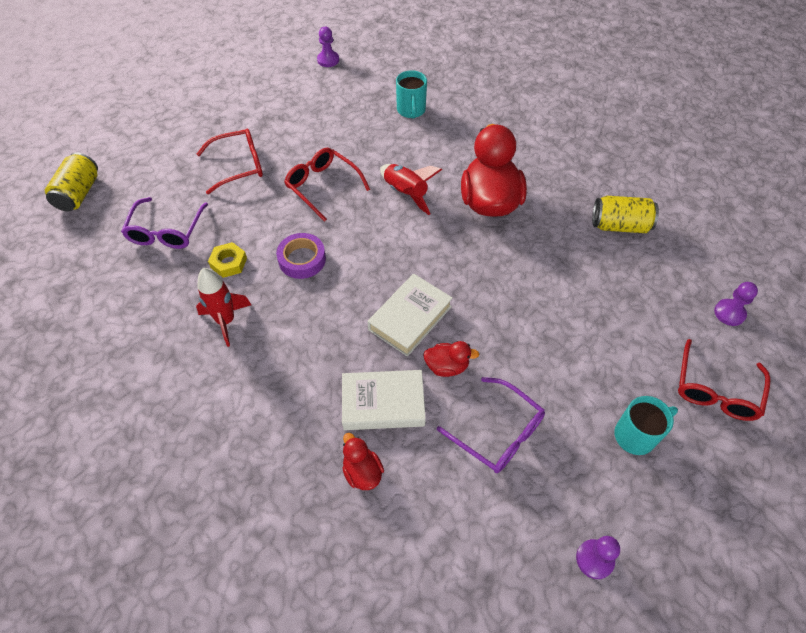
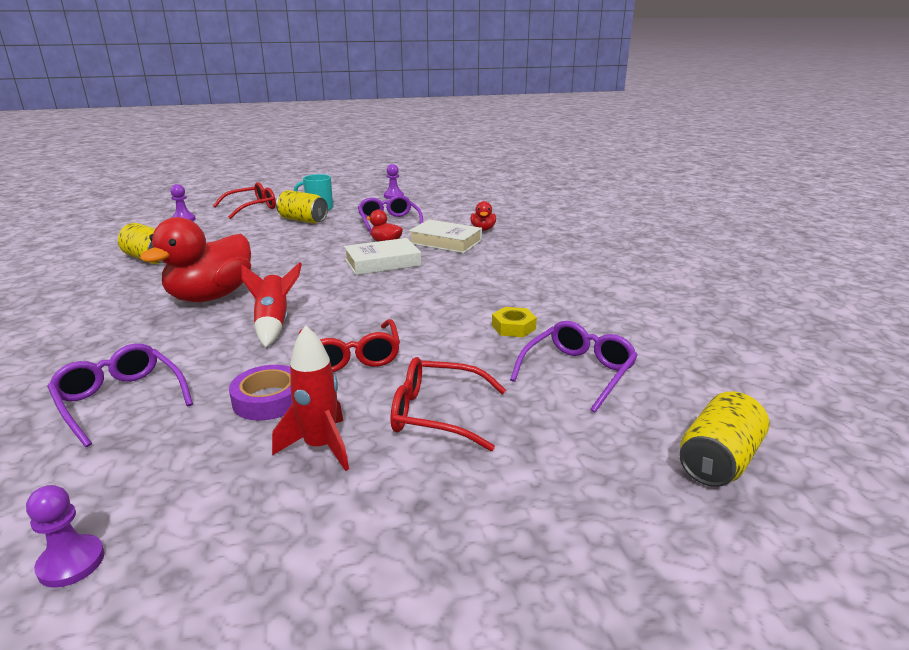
camera: 150 degrees left, 30 degrees down
(226, 321) = (537, 296): red rocket -> red rocket (320, 447)
(302, 259) = (436, 310): purple tape -> purple tape (268, 399)
(411, 110) = (120, 400): turquoise mug -> purple glasses
(605, 383) = (303, 220): none -> yellow can

